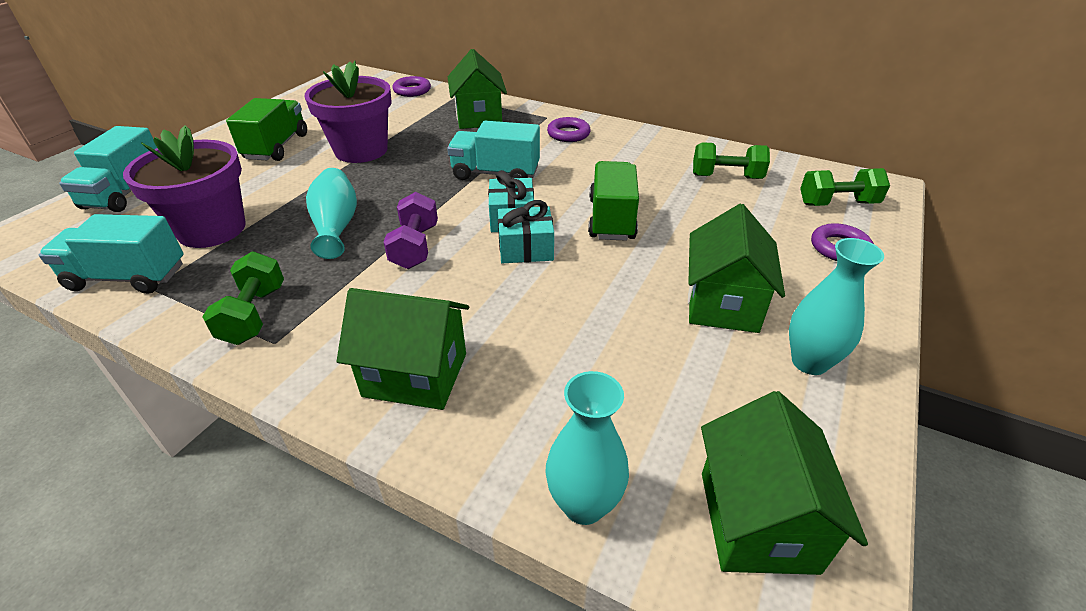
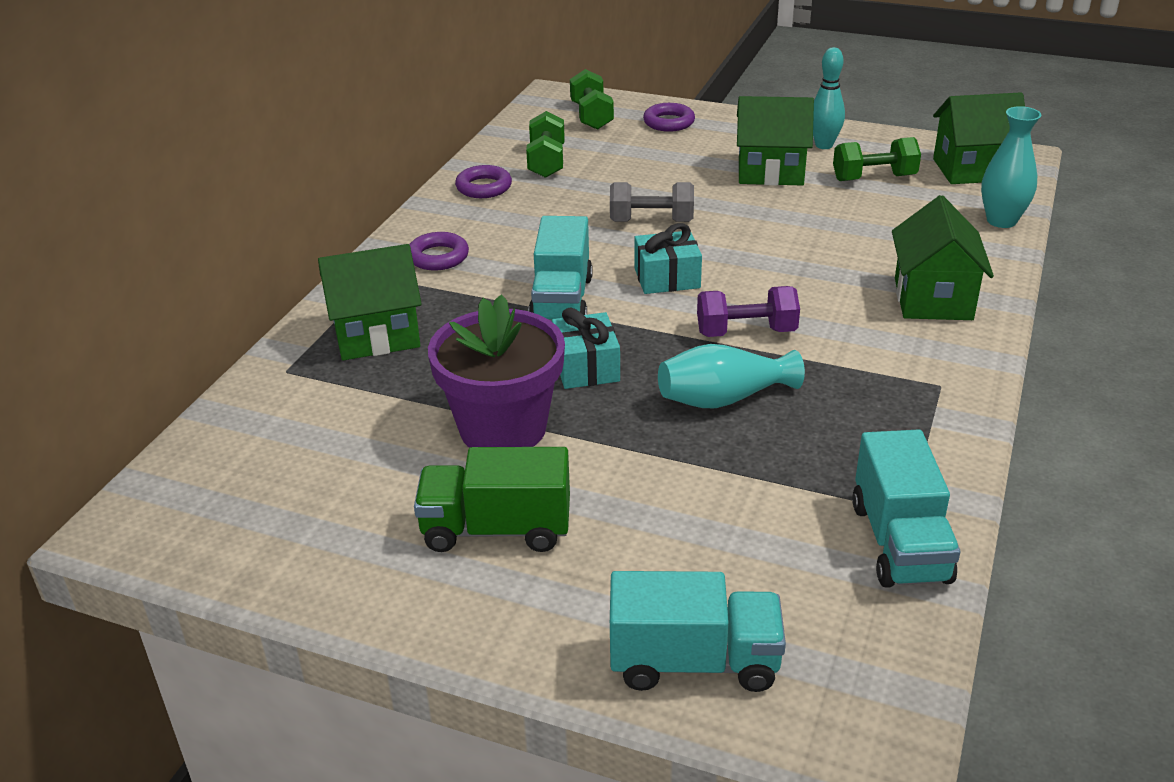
camera: 95 degrees left, 5 degrees down
(212, 229) = (767, 508): purple flower pot -> none
(254, 315) = (910, 411): green dumbbell -> green dumbbell (874, 178)
(412, 90) = (242, 424): purple ring -> purple ring (484, 187)
(526, 248) = (724, 265): turquoise gift -> turquoise gift (586, 367)
(611, 219) = (651, 221): green truck -> grey dumbbell
(809, 362) = (824, 145): turquoise vase -> turquoise bowling pin

